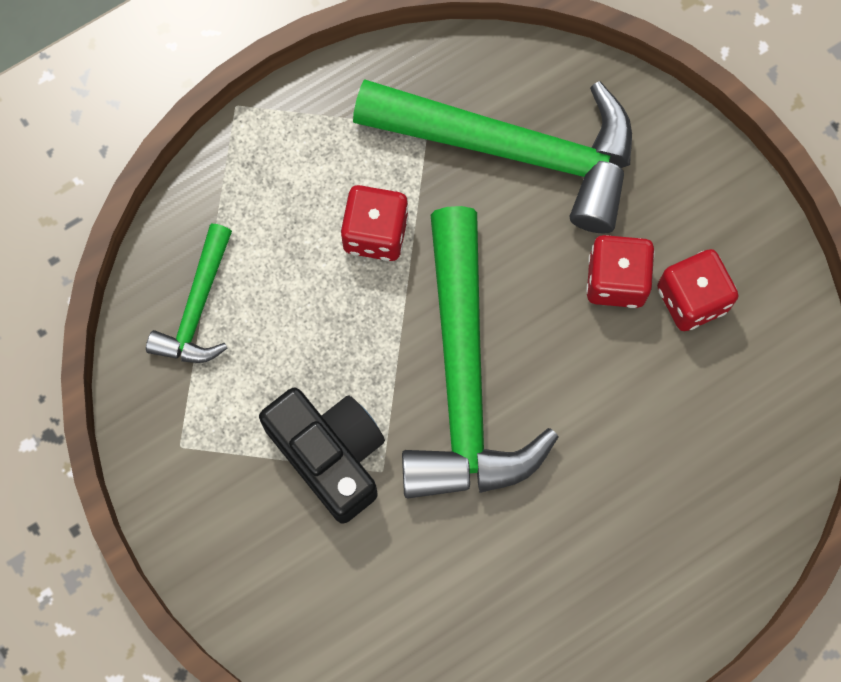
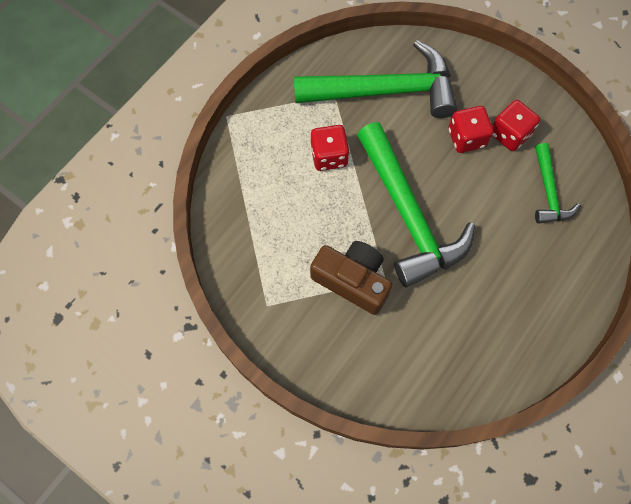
camera: 20 degrees left, 5 degrees down
(197, 307) = (246, 227): green hammer -> green hammer (548, 192)
(329, 455) = (352, 280): black camera -> brown camera

